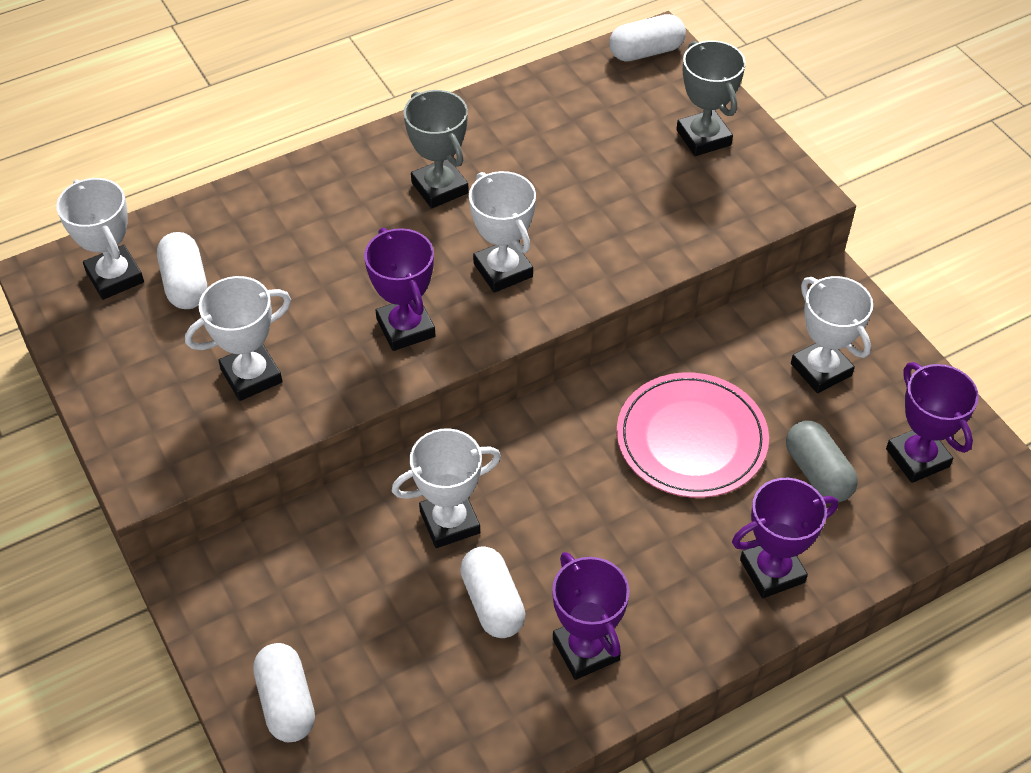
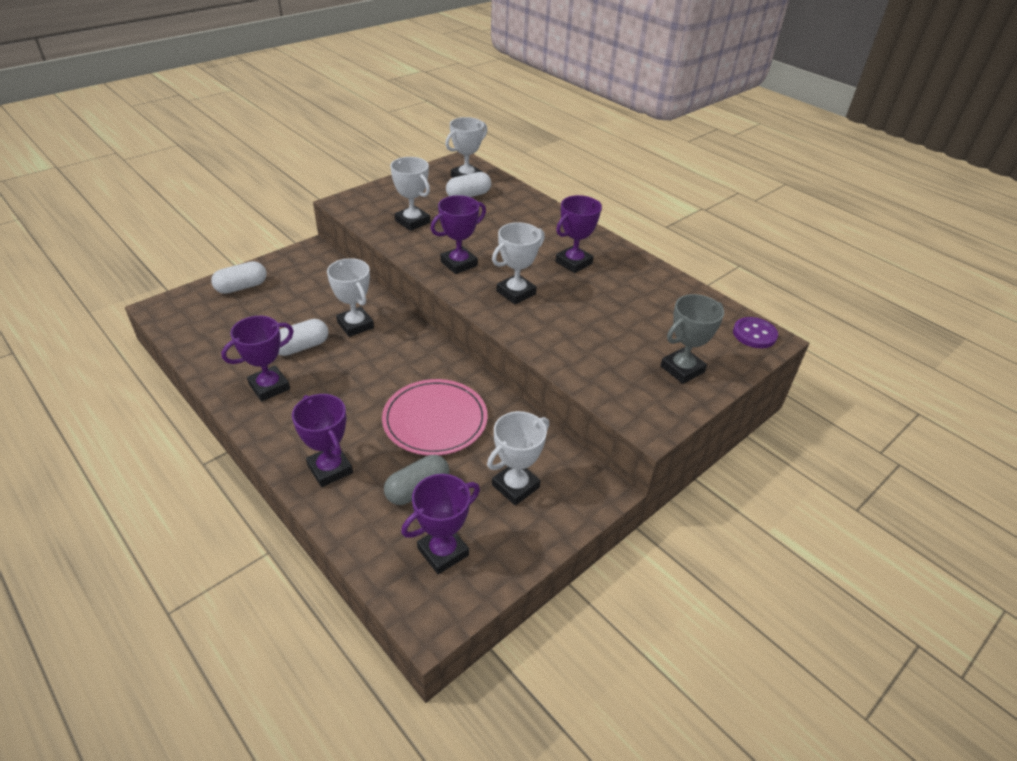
camera: 75 degrees right, 10 degrees down
(439, 188) = (573, 262): grey trophy -> purple trophy
(646, 52) = (754, 334): white capsule -> purple button

